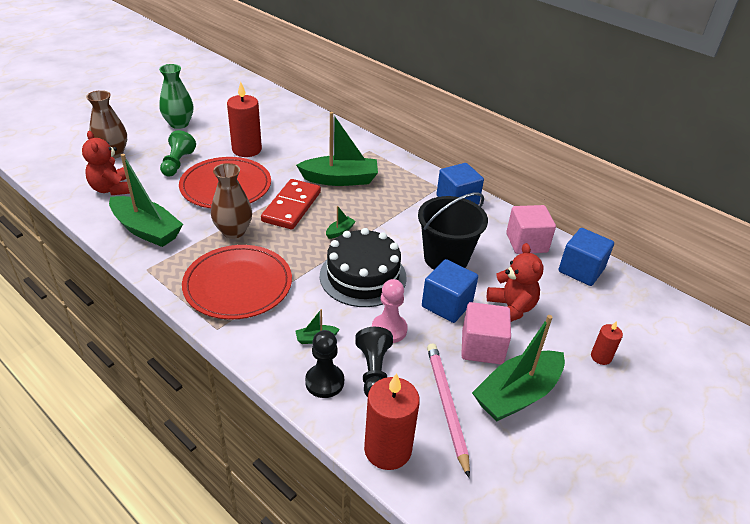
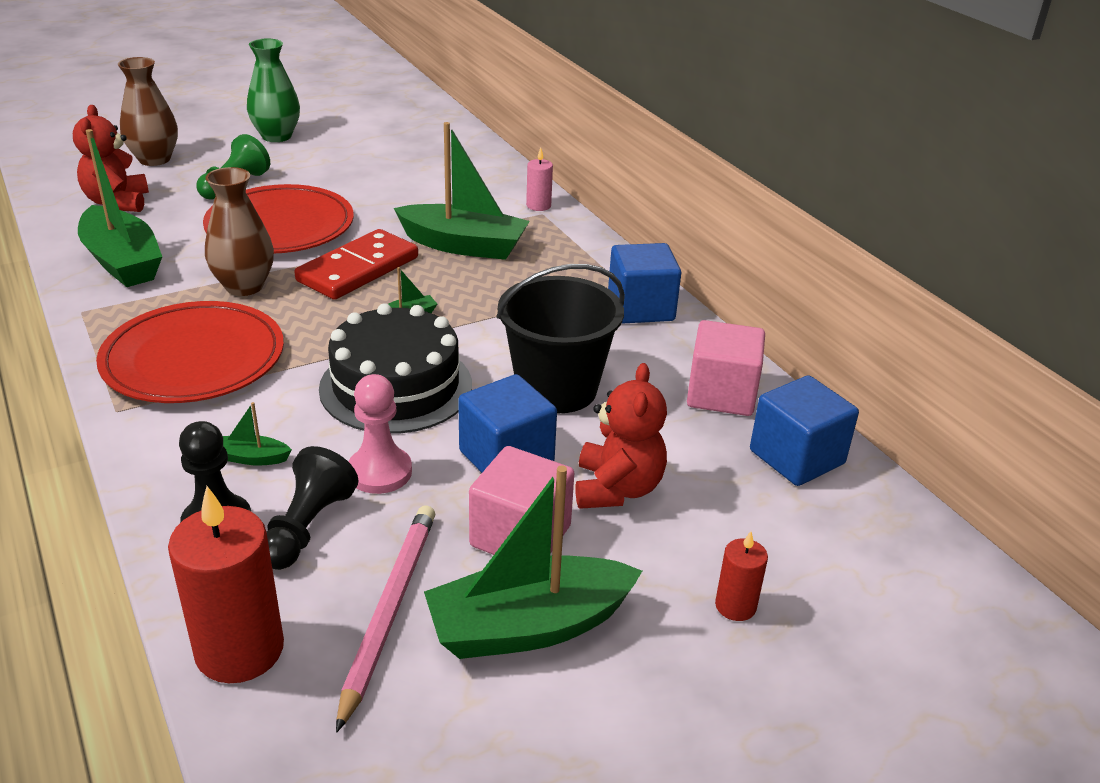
camera: 20 degrees right, 5 degrees down
(247, 150) = (349, 183): red candle -> none
(364, 145) = (538, 205): none -> pink candle

